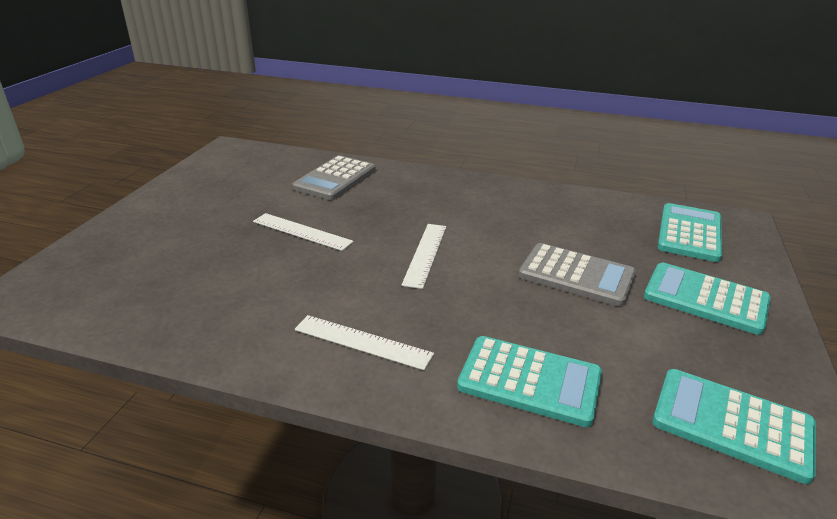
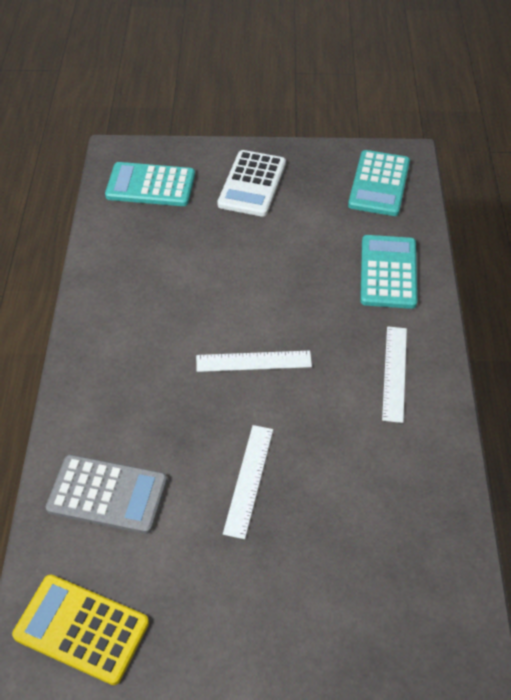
camera: 105 degrees left, 20 degrees up
(248, 163) = (81, 629): none -> yellow calculator
(576, 275) = (248, 255): grey calculator -> none
(705, 299) = (252, 184): turquoise calculator -> white calculator

